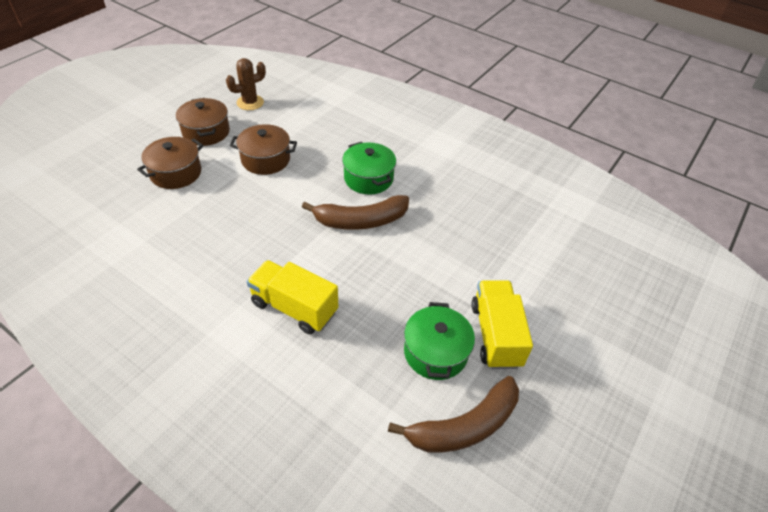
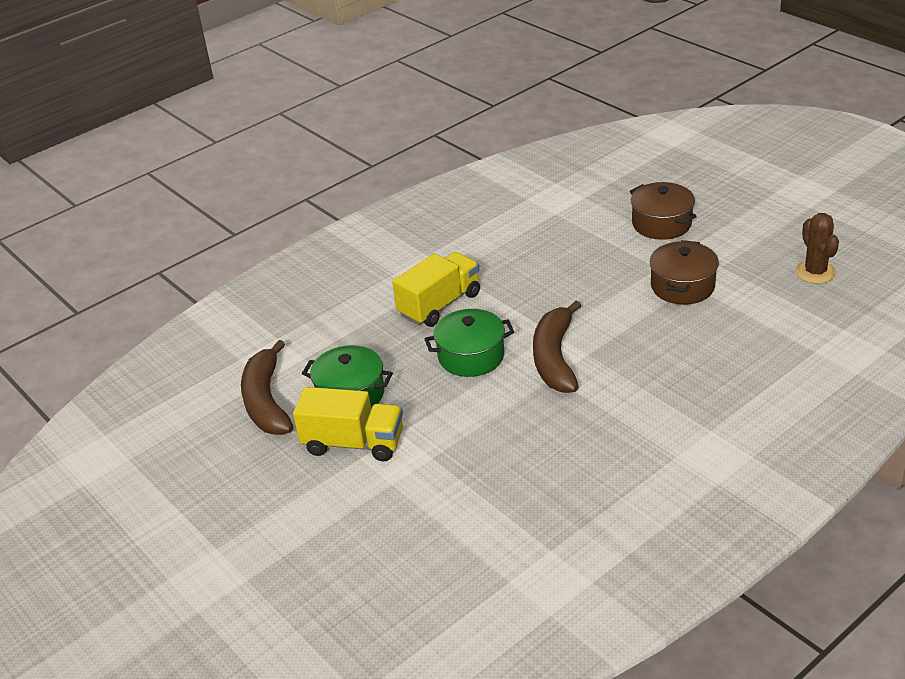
camera: 110 degrees right, 10 degrees down
(206, 132) = (743, 240): brown pot -> none
(368, 178) = (635, 371): green pot -> green pot (471, 356)

